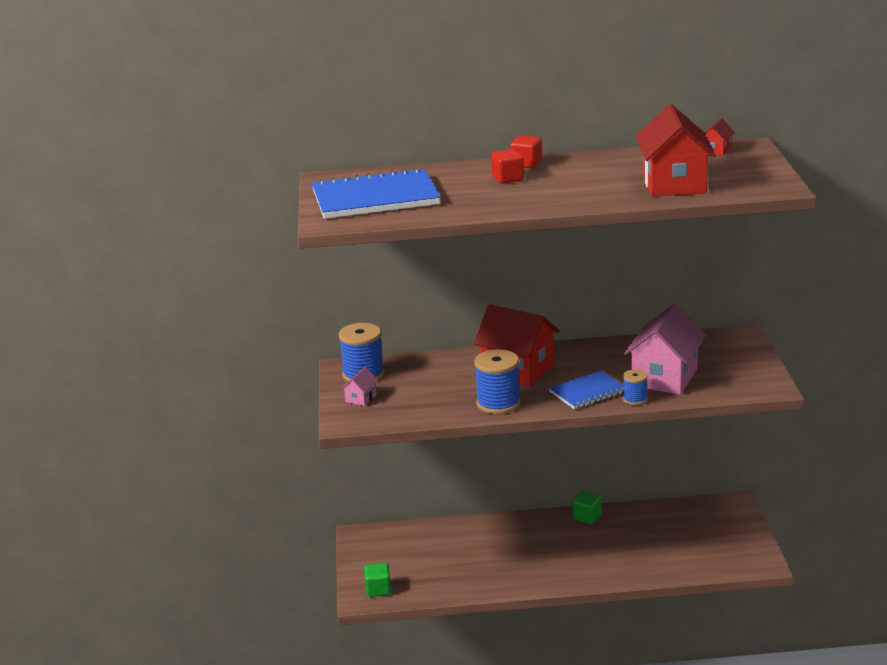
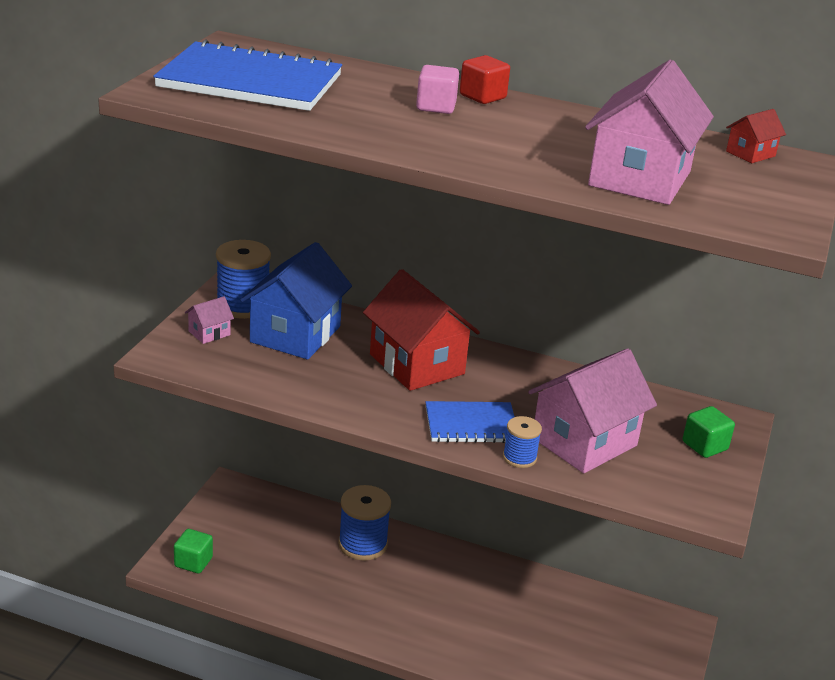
camera: 20 degrees right, 5 degrees up
(419, 379) = (295, 334): none -> blue house
(498, 403) = (351, 399): blue spool -> blue spool (362, 544)
(508, 178) = (436, 107): red cube -> pink cube
(587, 517) = (492, 569): green cube -> green cube (704, 446)
(674, 184) = (640, 179): red house -> pink house

